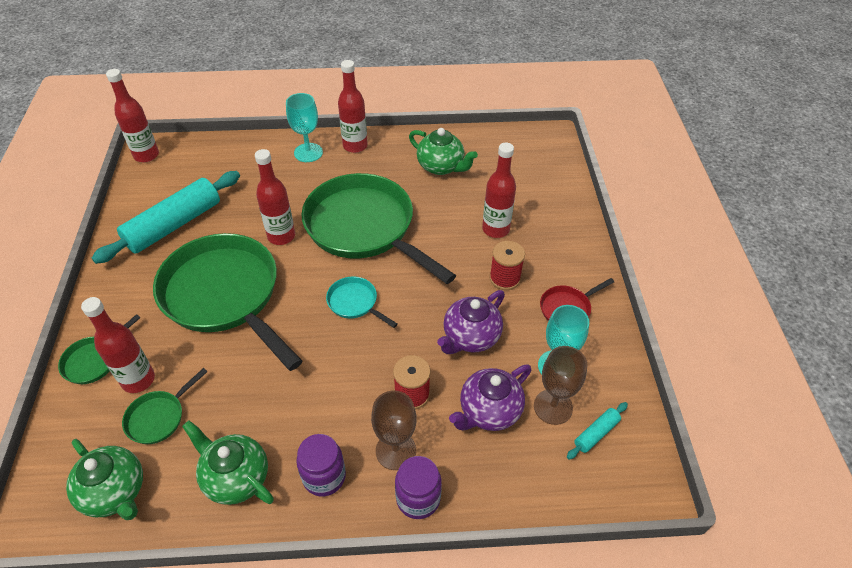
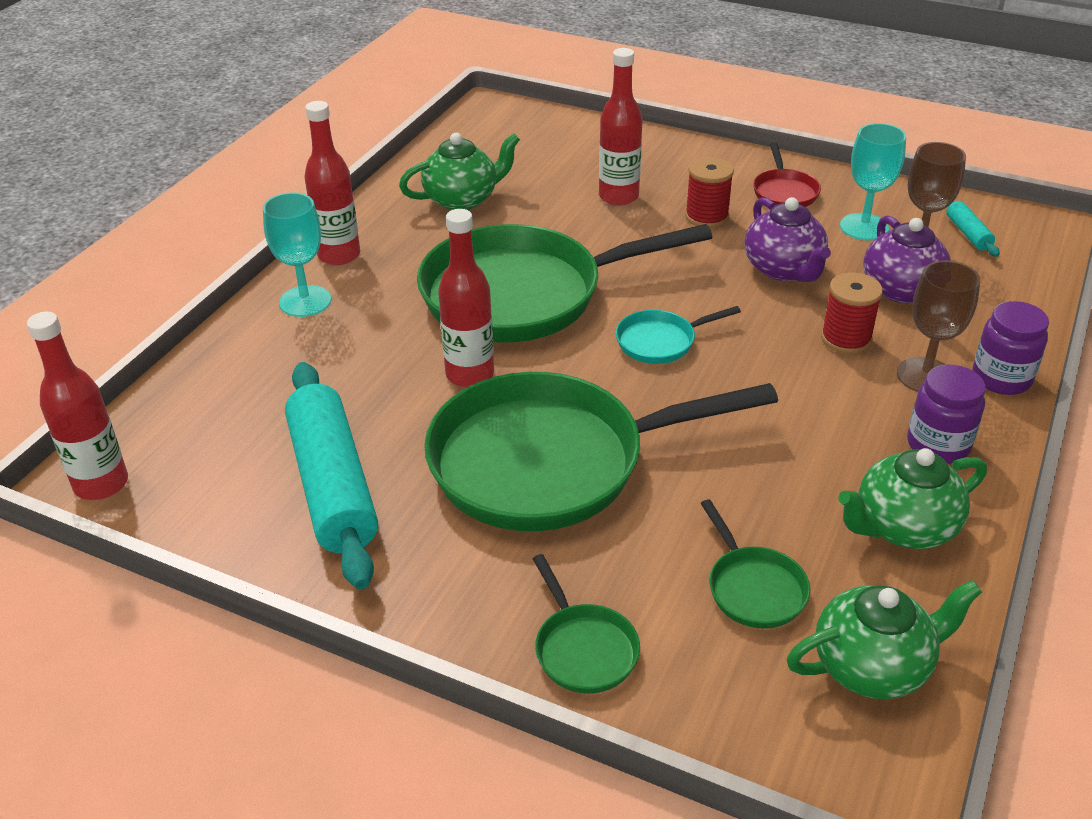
camera: 60 degrees left, 10 degrees down
(138, 380) = (663, 598): red bottle -> none

